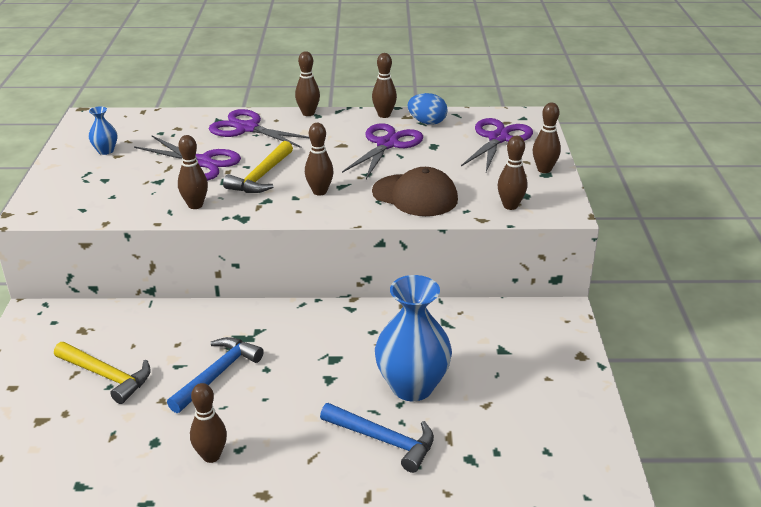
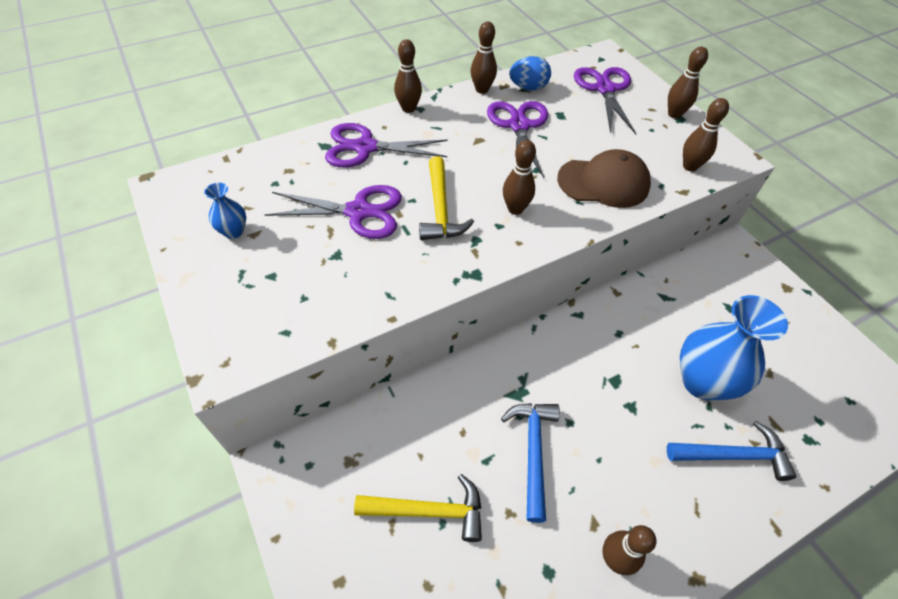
camera: 30 degrees left, 20 degrees up
(195, 205) = (409, 275): brown bowling pin -> none

